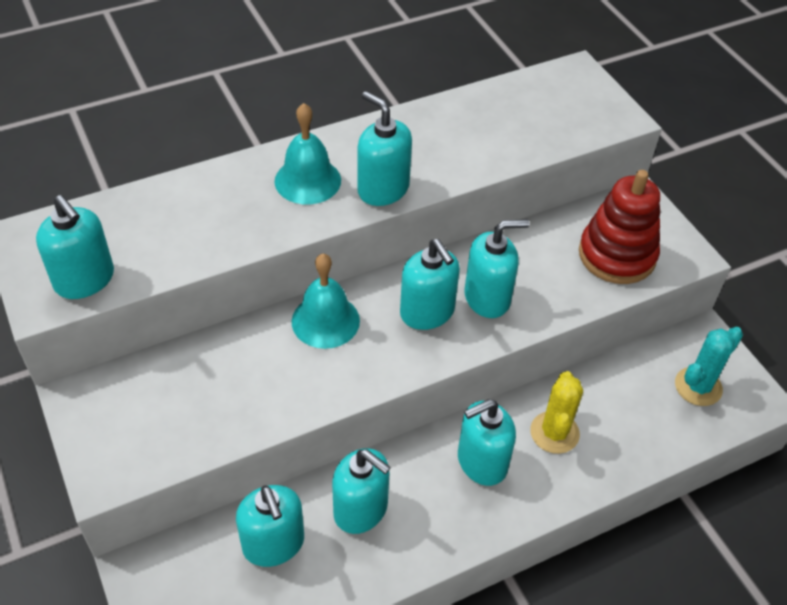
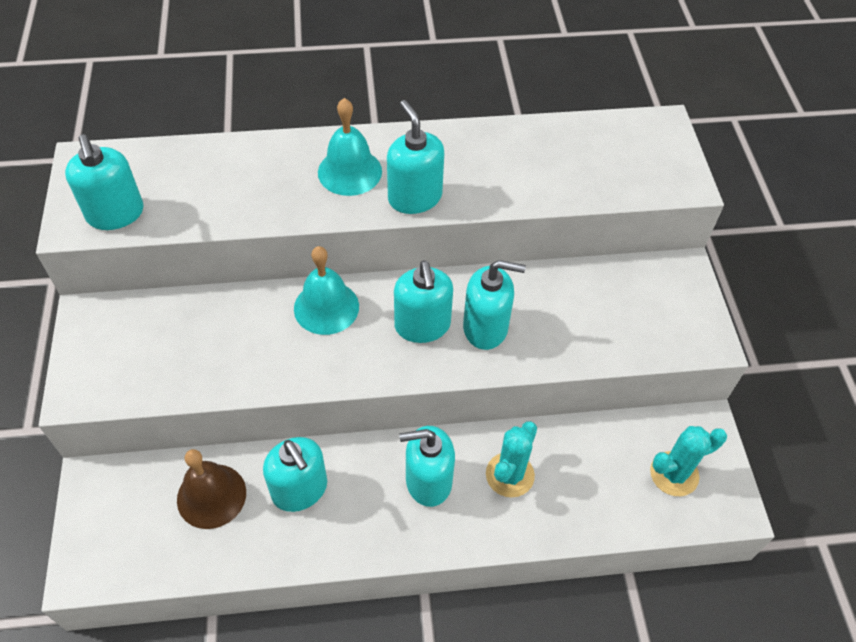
camera: 20 degrees right, 5 degrees up
(273, 544) = (211, 496): turquoise soap dispenser -> brown bell
(554, 432) = (510, 475): yellow cactus -> turquoise cactus
(617, 255) = (633, 321): red stacking toy -> none

